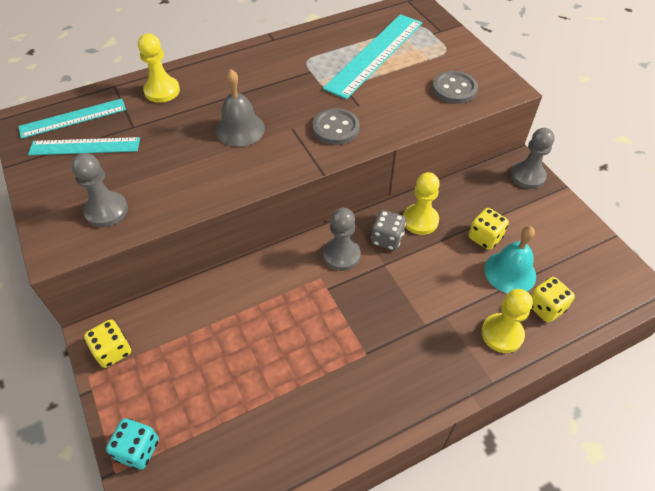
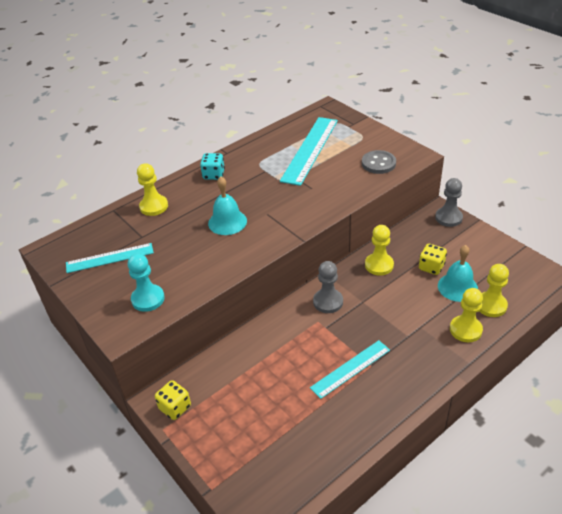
camera: 10 degrees left, 10 degrees down
(73, 118) = (90, 239): turquoise ruler -> turquoise ruler (350, 368)
(106, 211) = (148, 299): grey pawn -> turquoise pawn
(138, 450) = (223, 469): turquoise dice -> turquoise dice (214, 175)
(240, 129) = (227, 222): grey bell -> turquoise bell
(335, 128) = (300, 207): grey button -> none
(387, 239) = (358, 283): grey dice -> none
(545, 307) = (491, 305): yellow dice -> yellow pawn

